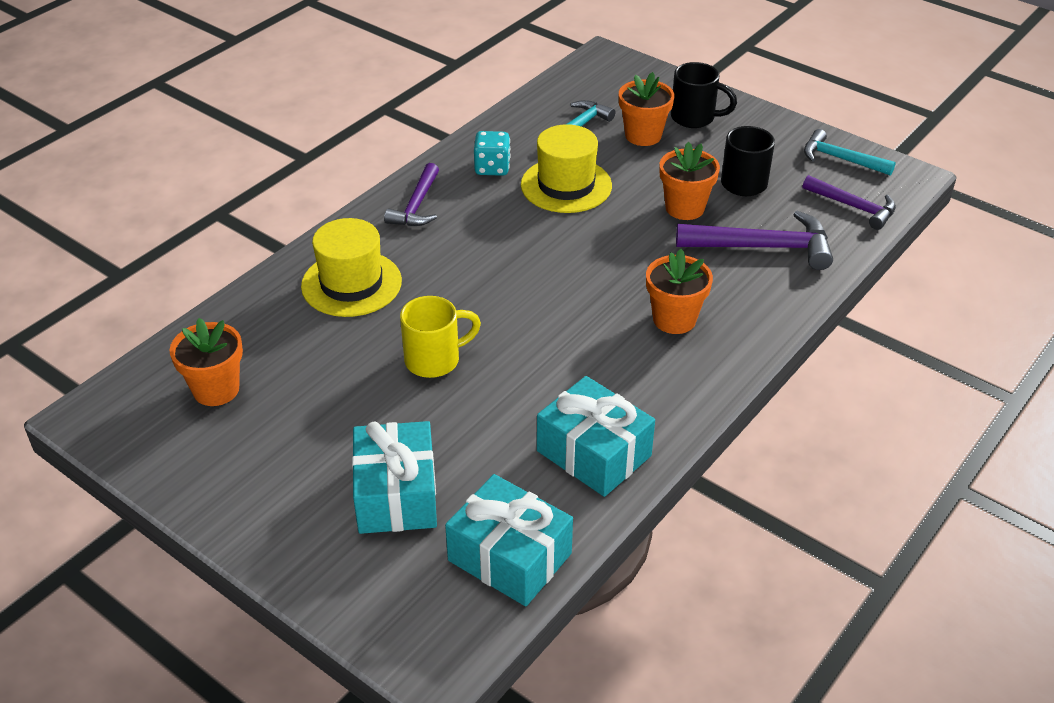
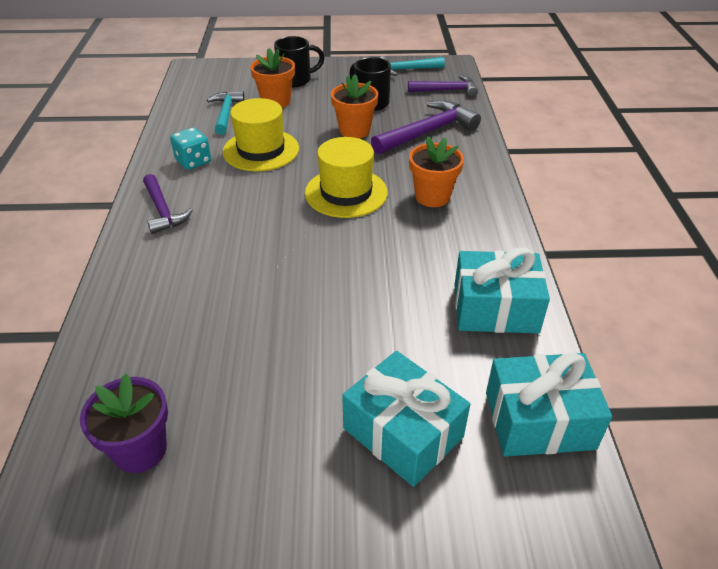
camera: 40 degrees left, 0 degrees up
(216, 389) = (140, 450): orange flower pot -> purple flower pot
(351, 284) = (172, 291): yellow hat -> yellow hat (346, 193)
(435, 360) = (307, 310): yellow mug -> none

